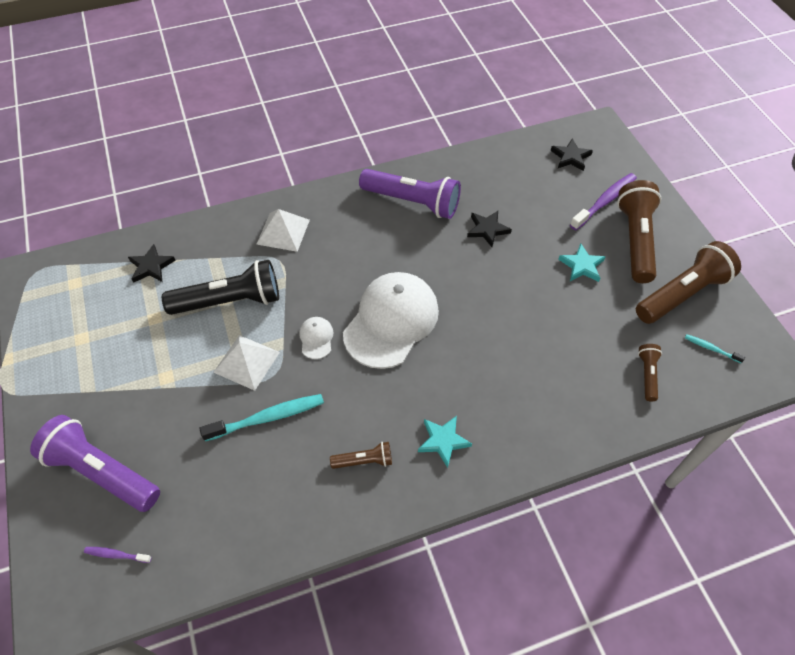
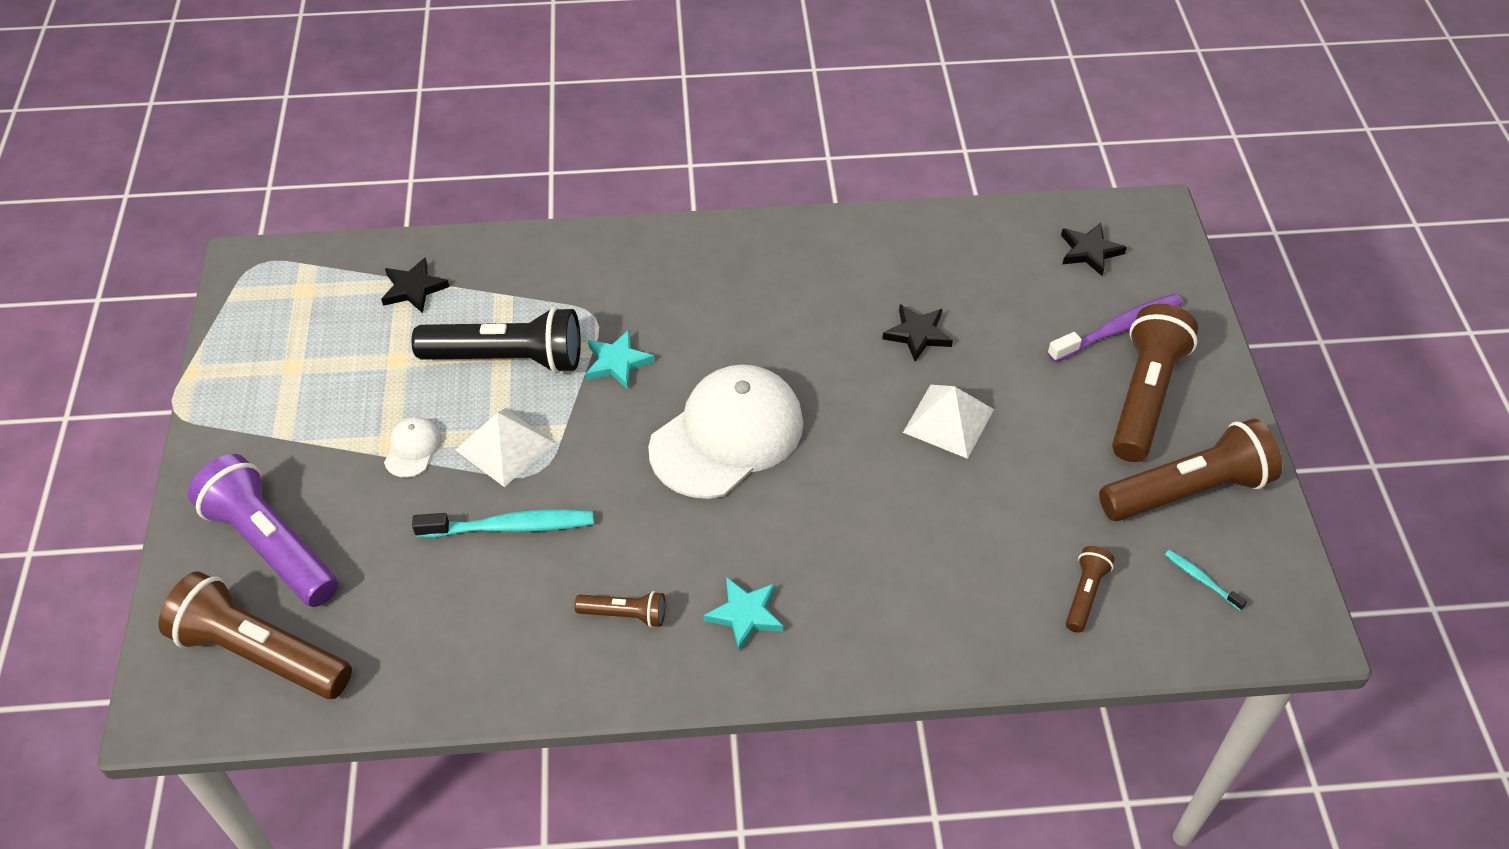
camera: 15 degrees right, 5 degrees down
(116, 554) = (260, 653): purple toothbrush -> brown flashlight
(283, 231) = (613, 277): white pyramid -> white pyramid (948, 420)
(316, 338) = (612, 435): white cap -> white cap (413, 448)
(412, 202) = (817, 272): purple flashlight -> none
(581, 265) = (1044, 416): turquoise star -> turquoise star (617, 362)

